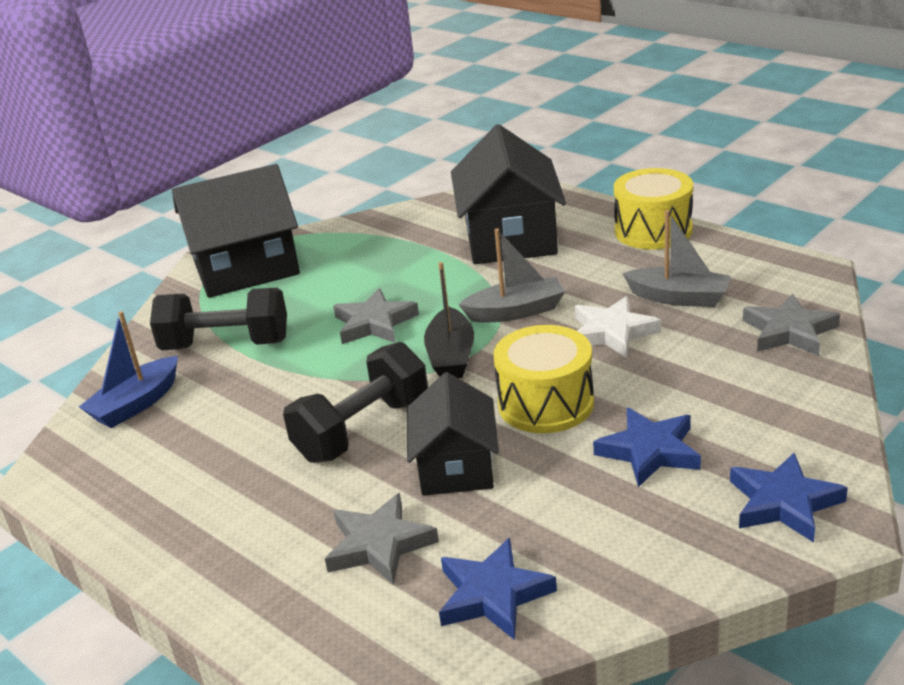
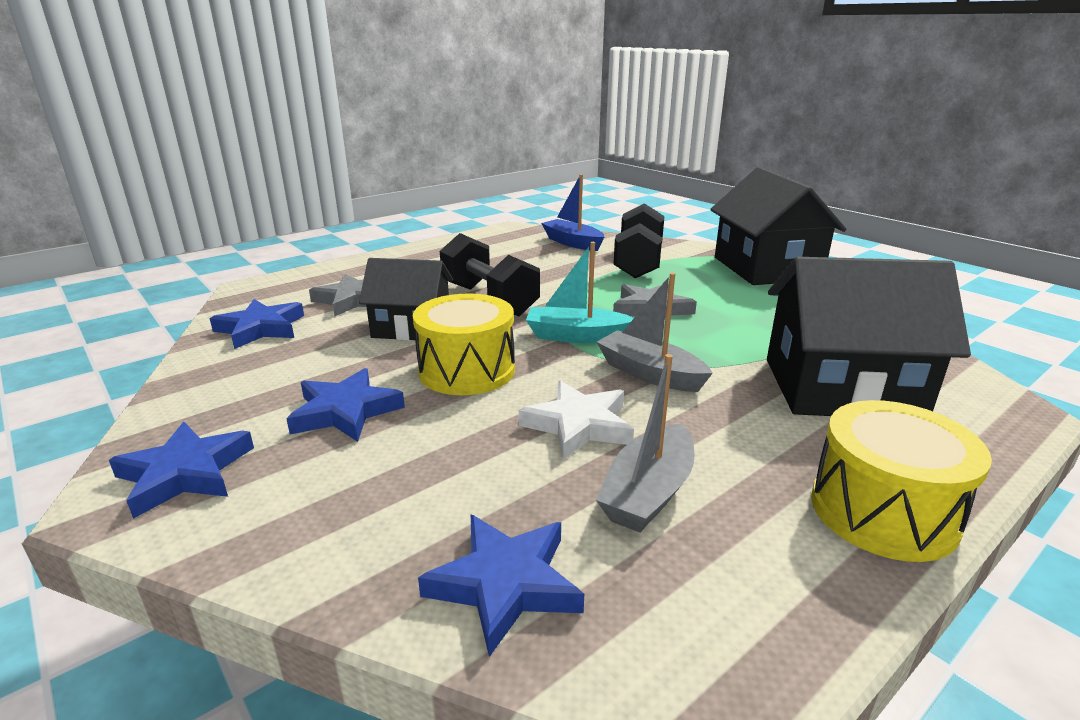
camera: 95 degrees right, 5 degrees down
(451, 356) = (576, 336): black boat -> turquoise boat
(516, 311) = (650, 373): grey boat -> grey boat turned 135 degrees clockwise
(789, 331) = (505, 584): grey star -> blue star

